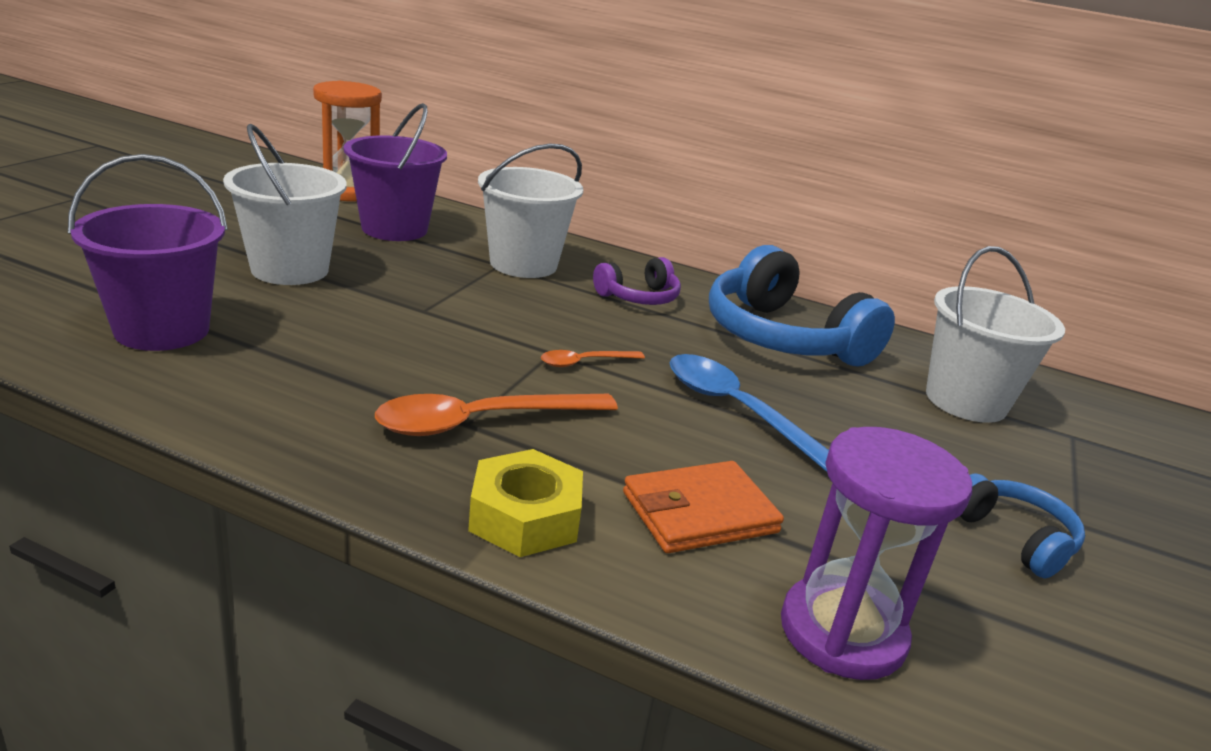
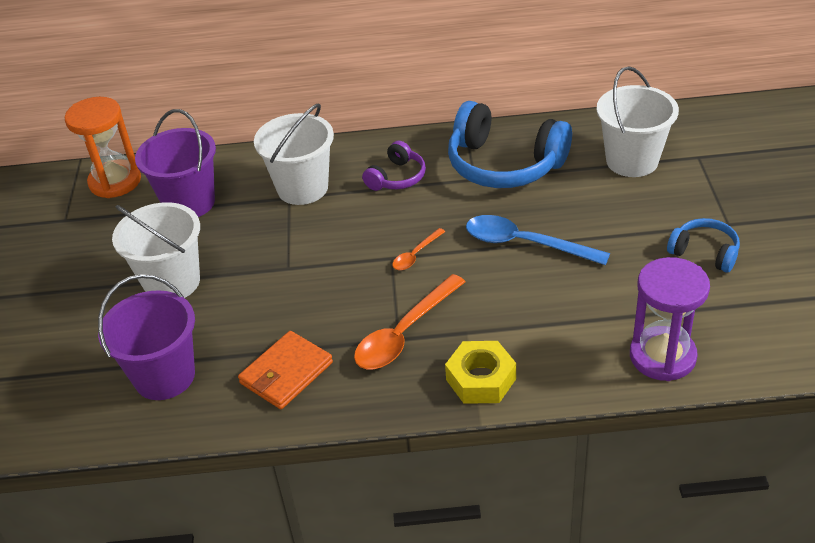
camera: 20 degrees left, 15 degrees up
(699, 513) = (556, 326): orange wallet -> orange wallet (286, 373)

